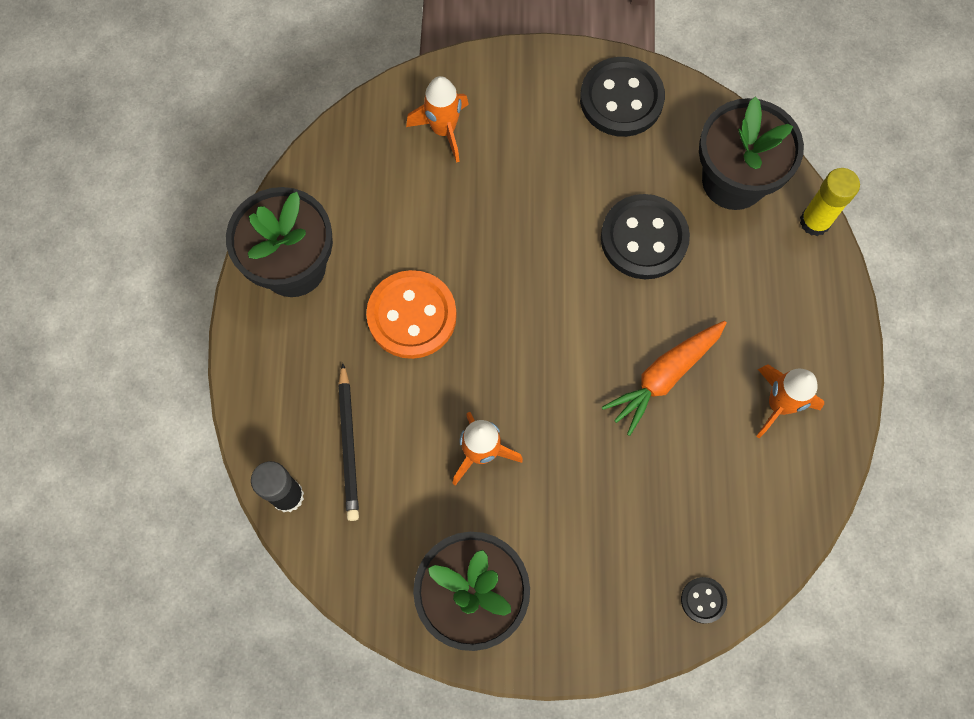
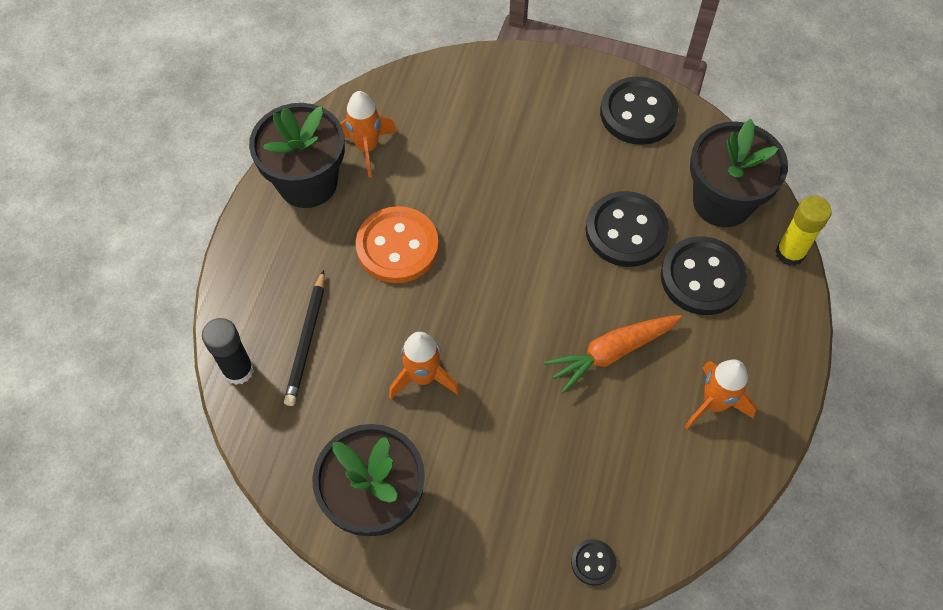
camera: 15 degrees right, 10 degrees down
(444, 130) = (473, 104): orange rocket -> orange rocket (367, 148)
(734, 271) = (702, 277): none -> black button

